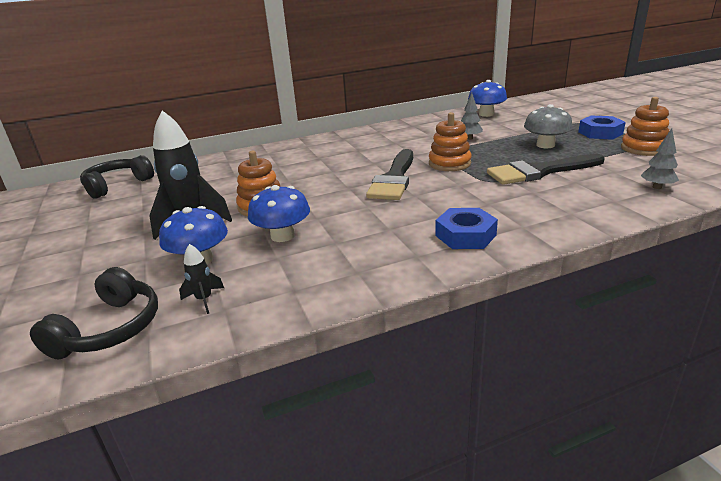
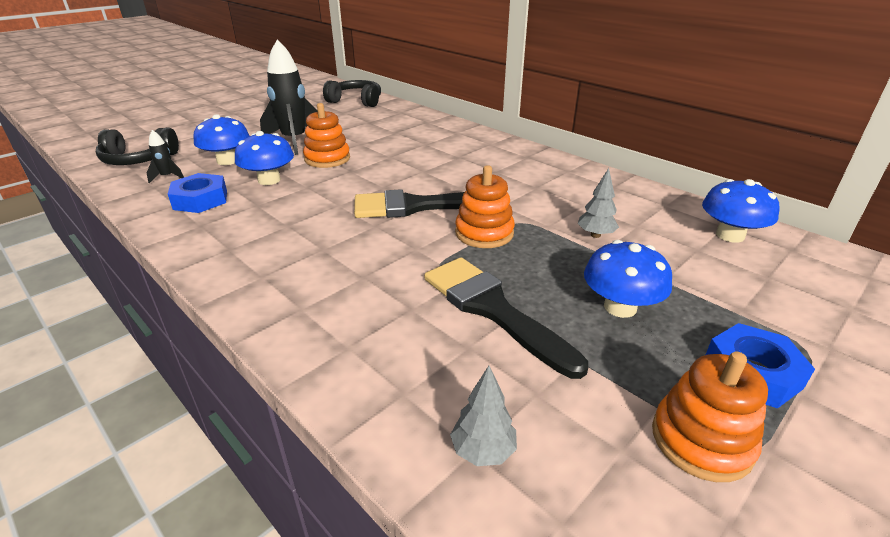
camera: 65 degrees right, 5 degrees up
(465, 235) = (274, 271): blue nut -> blue nut (200, 200)
(545, 145) = (620, 307): grey mushroom -> blue mushroom

